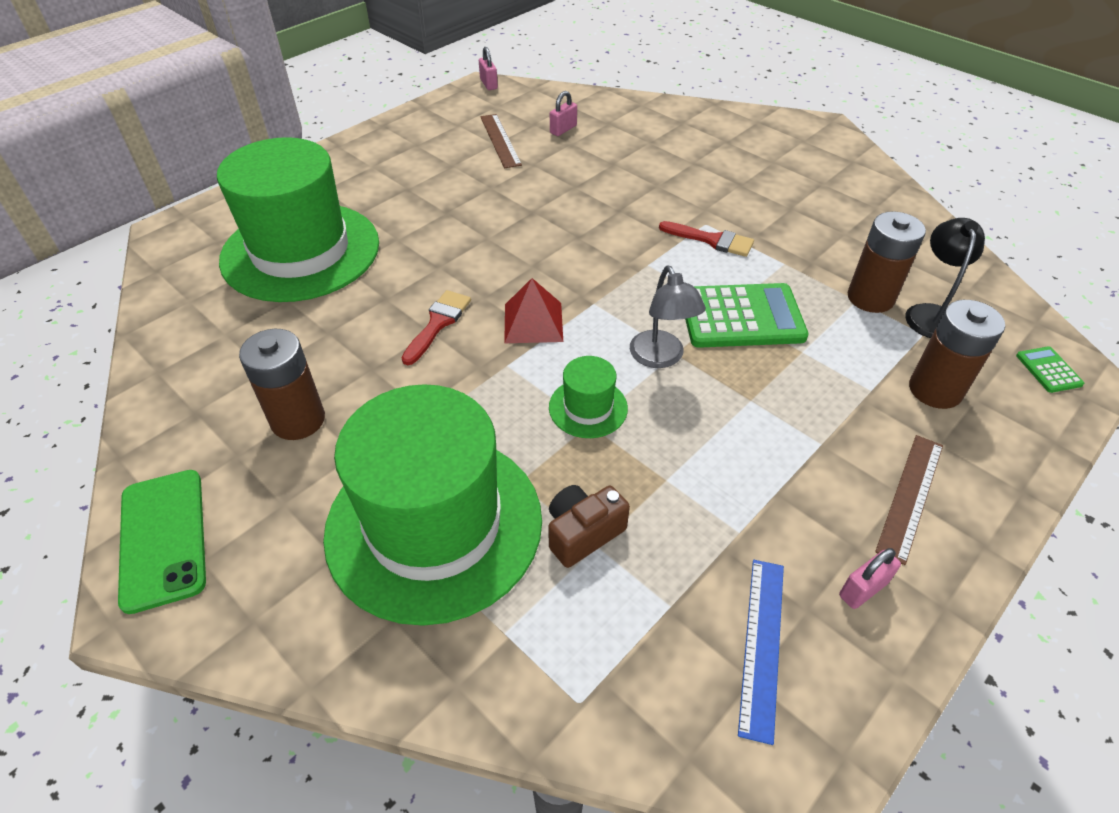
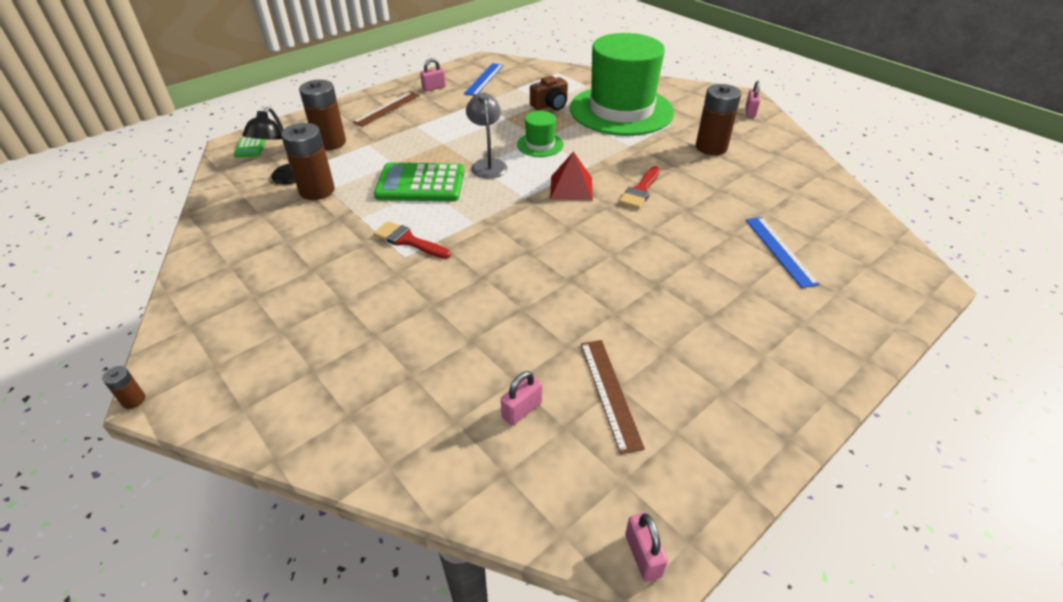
camera: 175 degrees left, 5 degrees down
(163, 538) = (750, 112): green phone -> pink padlock
(300, 251) = (780, 250): green hat -> blue ruler
(837, 122) = (133, 400): none -> brown battery

